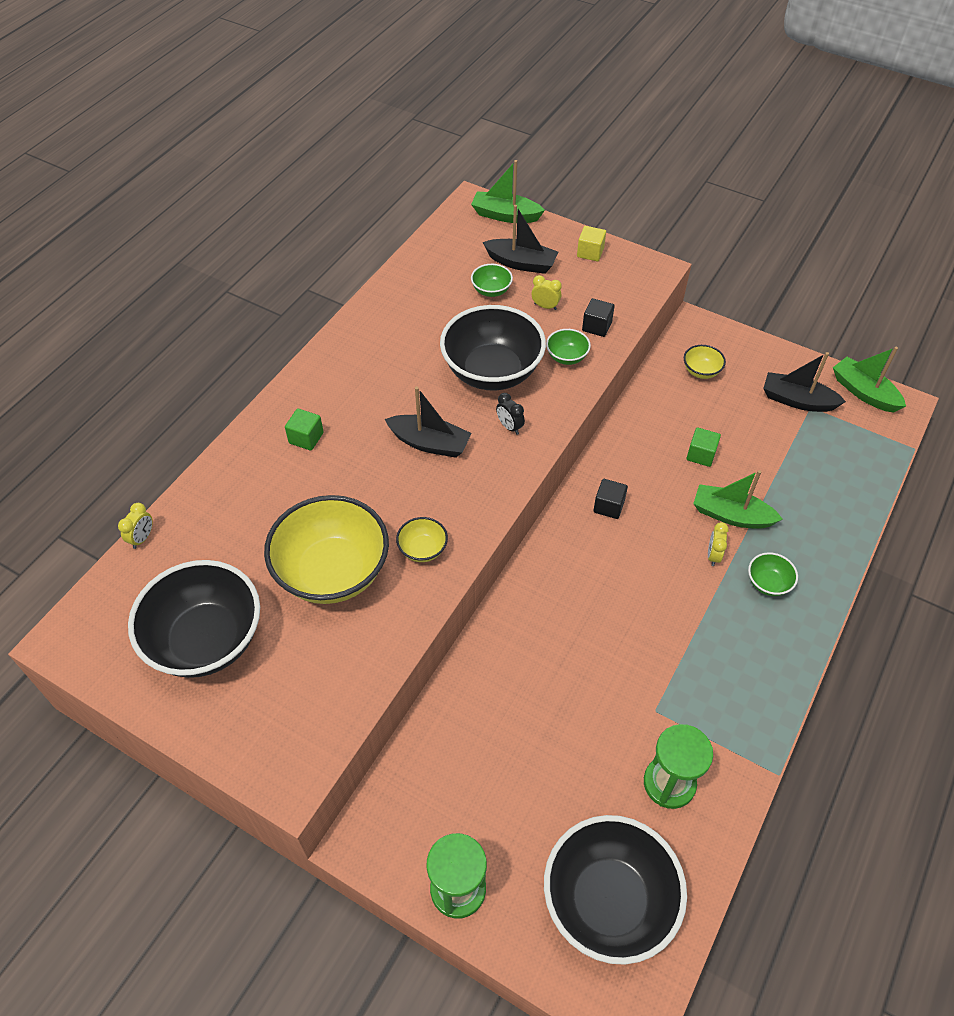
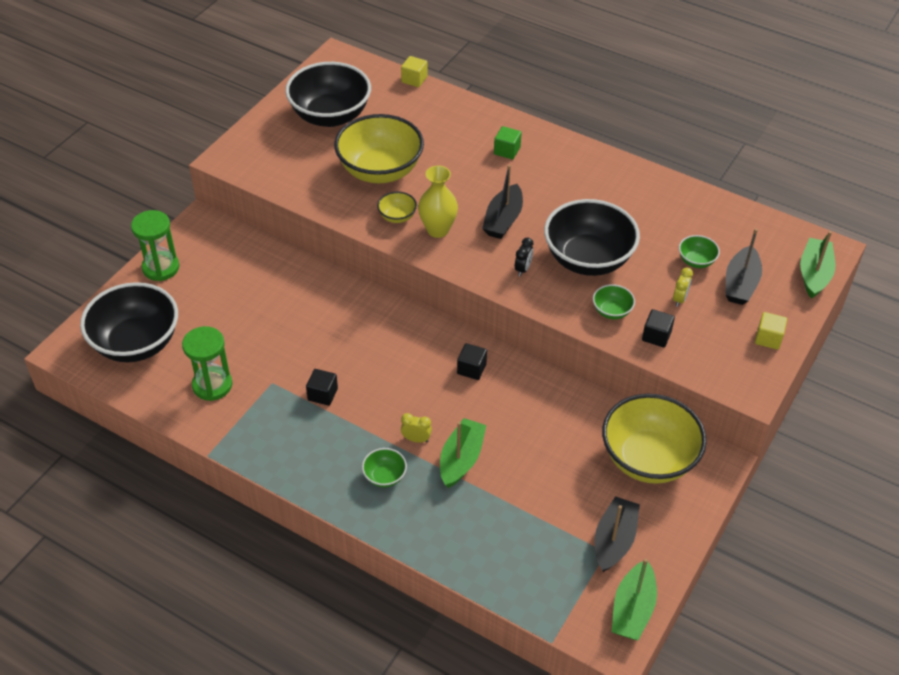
camera: 90 degrees right, 5 degrees down
(142, 538) = (414, 79): yellow clock -> yellow cube
(446, 506) = (437, 230): none -> yellow vase
(509, 427) = (523, 269): black clock -> black clock turned 150 degrees clockwise
(665, 652) = (322, 394): none -> black cube
(701, 371) = (648, 459): yellow bowl -> yellow bowl, size x2.31
(701, 455) = (534, 444): green cube -> none
(864, 392) = (632, 609): green boat -> green boat turned 150 degrees clockwise

